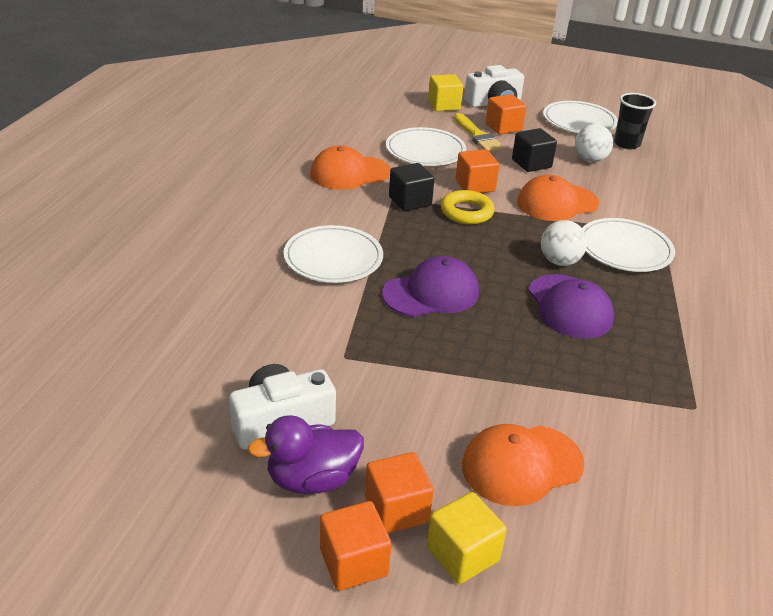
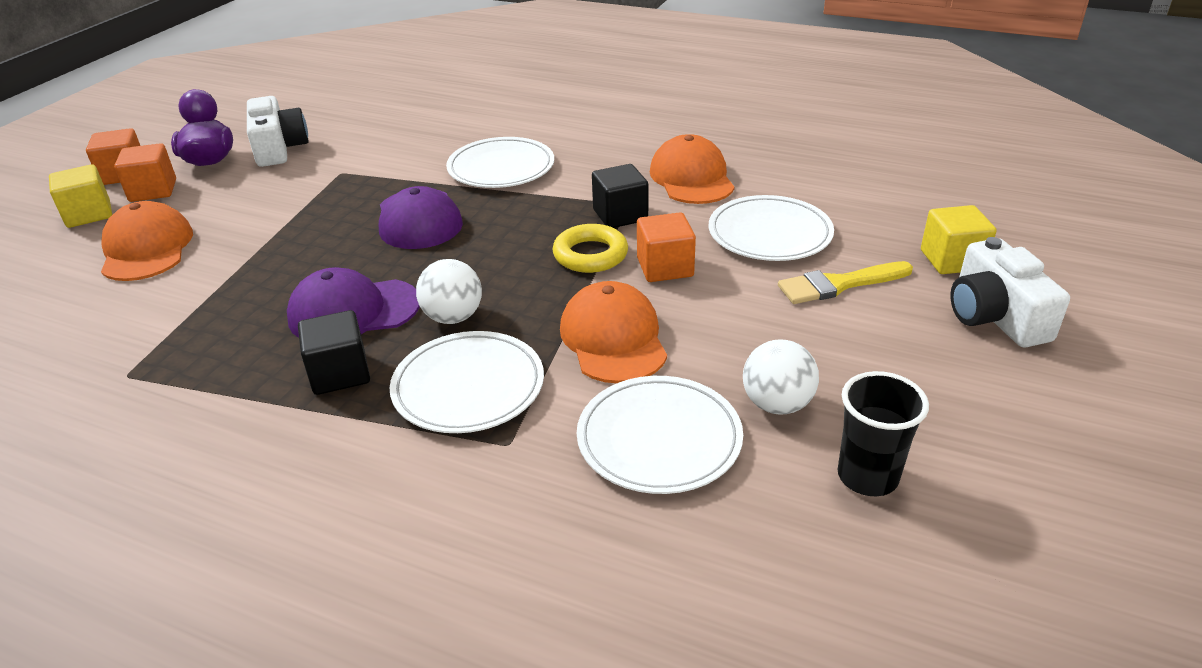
camera: 100 degrees right, 0 degrees up
(503, 127) = (886, 316): orange cube -> none
(531, 163) = (747, 330): black cube -> black cube (340, 373)
(579, 121) = (960, 421): white plate -> white plate (659, 439)

